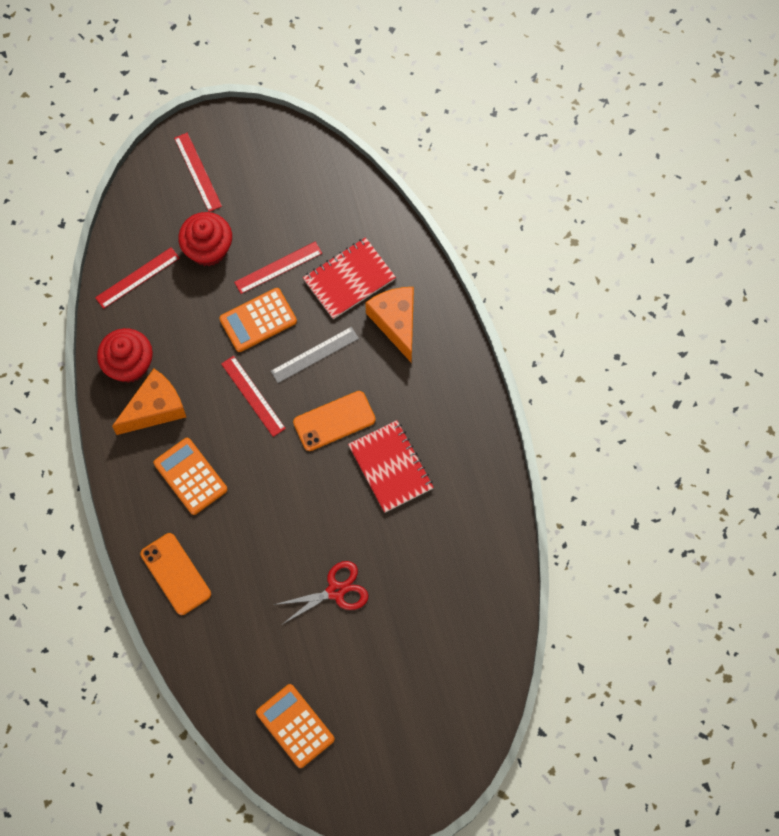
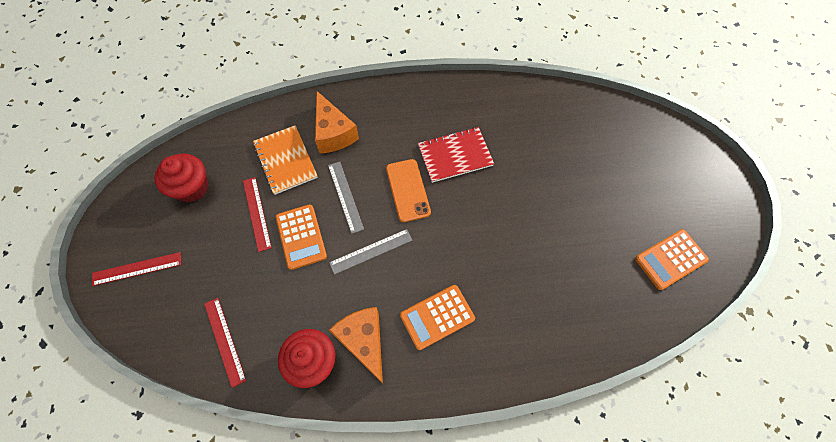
camera: 80 degrees left, 5 degrees down
(175, 574) = (529, 343): orange phone -> none
(208, 249) = (218, 270): red cupcake -> red cupcake (192, 187)
(253, 396) = (371, 251): red ruler -> grey ruler
(336, 591) = (555, 211): red scissors -> none
(349, 279) = (285, 160): red notebook -> orange notebook
(396, 322) = (333, 133): orange cheese -> orange cheese turned 105 degrees counterclockwise

